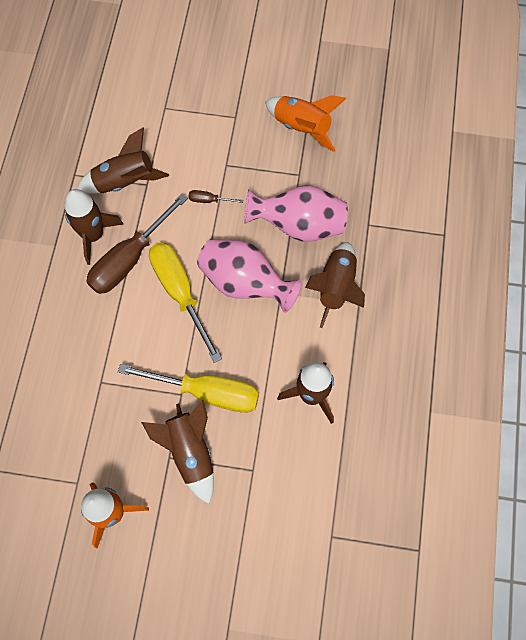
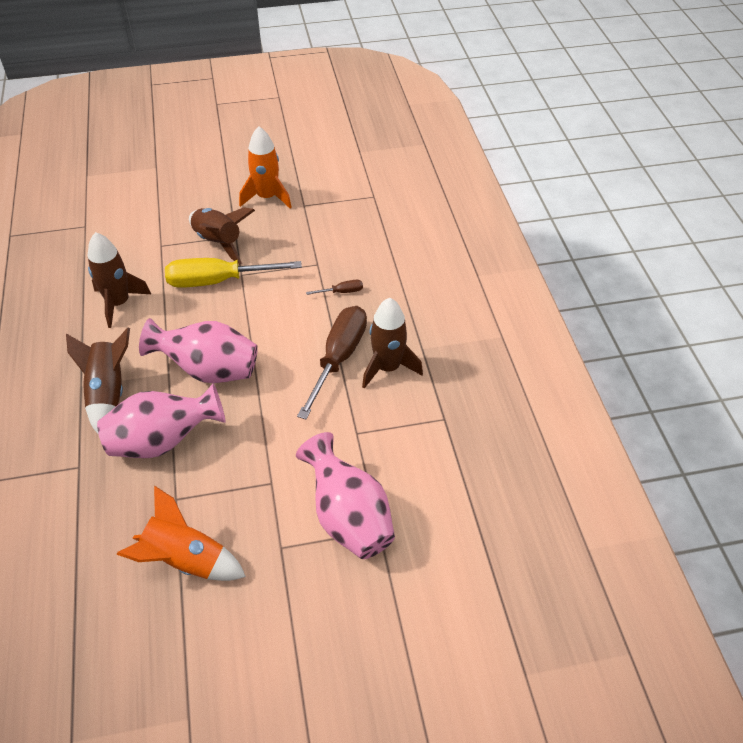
camera: 160 degrees right, 20 degrees down
(125, 182) = (382, 428): brown rocket -> none
(180, 292) = (274, 345): yellow screwdriver -> none
(181, 122) = (348, 517): none -> pink vase
(209, 200) = (277, 437): brown screwdriver -> brown screwdriver (342, 292)

